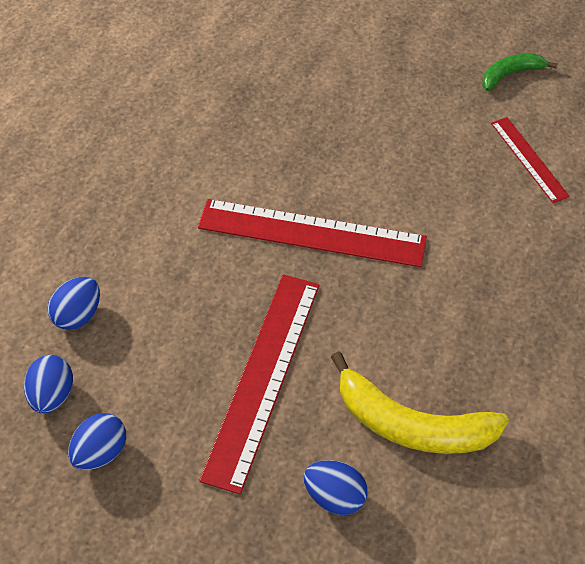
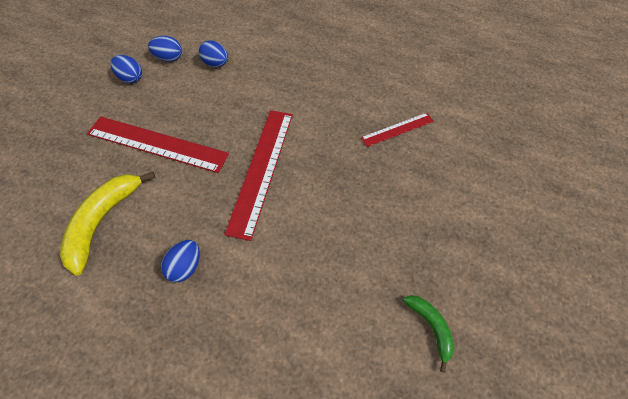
camera: 90 degrees right, 5 degrees up
(335, 496) = (70, 178): blue egg -> blue egg (186, 266)
(529, 159) = (327, 330): red ruler -> red ruler (397, 129)

